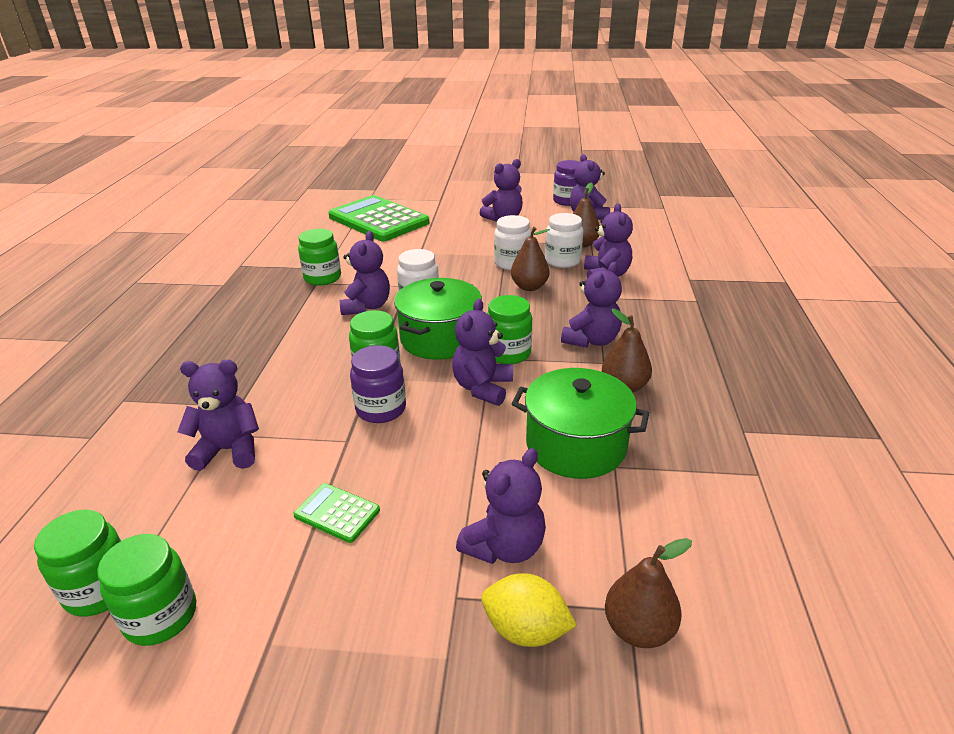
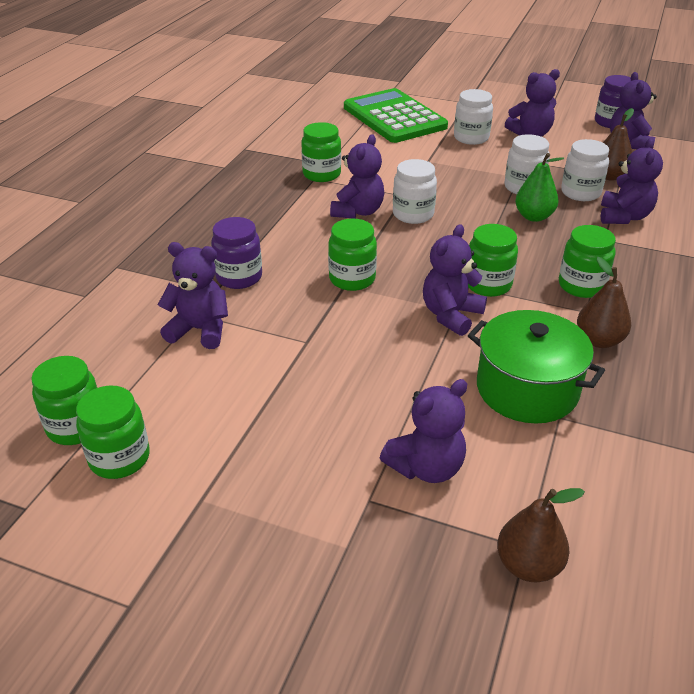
camera: 15 degrees right, 5 degrees up
(337, 513) = (282, 405): green calculator -> none
(381, 409) = (345, 318): purple jar -> purple jar (239, 277)
(440, 338) = (422, 257): green pot -> none
(453, 228) = (471, 138): none -> white jar
(525, 629) = (423, 541): yellow lemon -> none
(529, 287) = (533, 217): brown pear -> green pear
(591, 340) = (581, 286): purple teddy bear -> green jar

